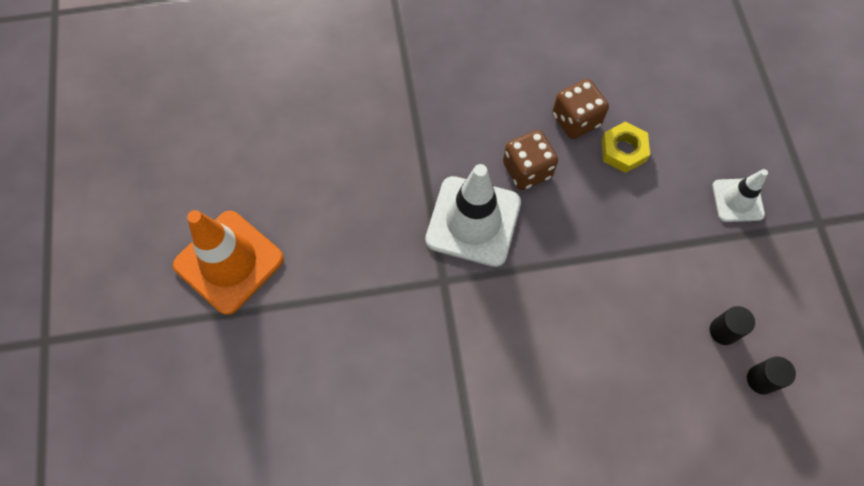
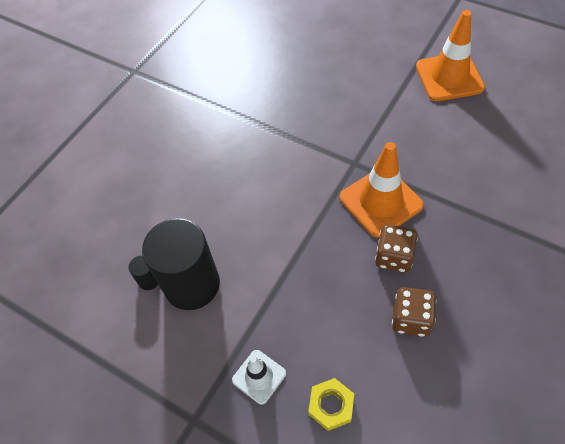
camera: 135 degrees right, 10 degrees down
(473, 221) = (381, 201): white traffic cone -> orange traffic cone
(623, 150) = (360, 331): yellow nut -> yellow nut (331, 406)
(723, 331) = (192, 284): black cylinder -> black cylinder, size x2.49

